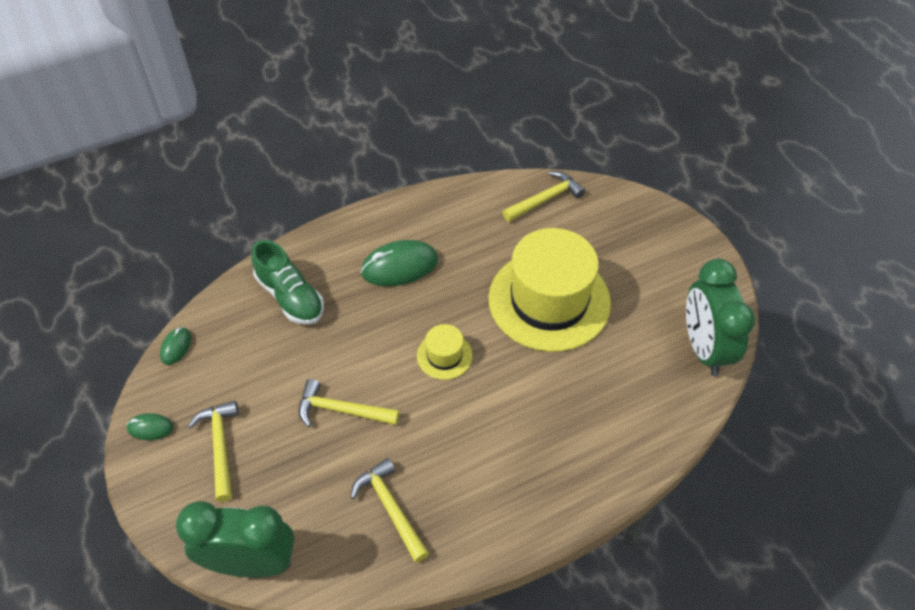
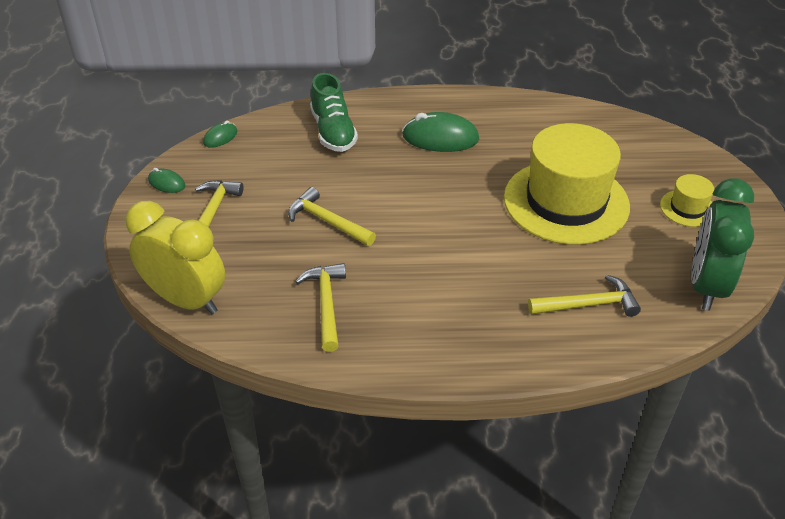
camera: 25 degrees right, 10 degrees down
(251, 563) = (186, 300): green clock -> yellow clock
(444, 355) = (442, 212): yellow hat -> yellow hat (687, 208)
(545, 199) = (607, 127): yellow hammer -> yellow hammer (588, 304)

